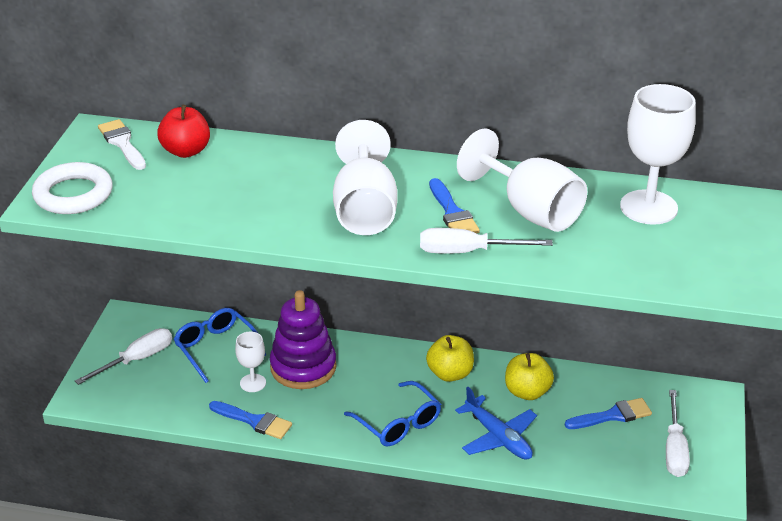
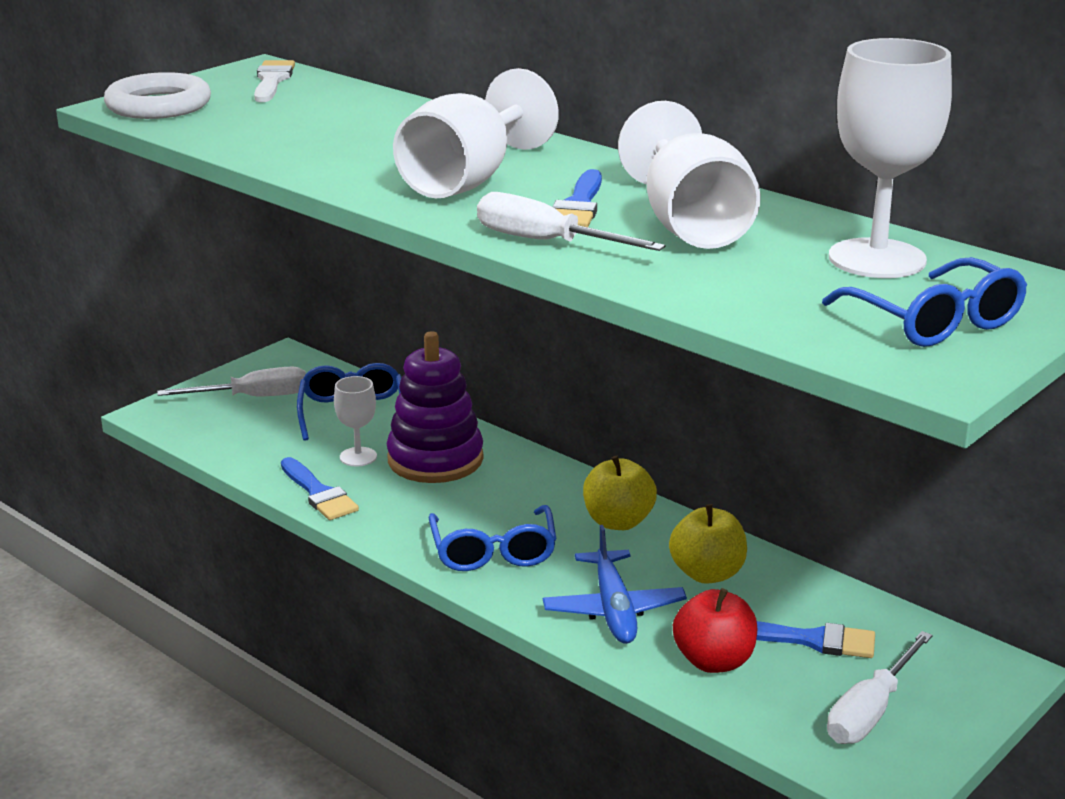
camera: 30 degrees right, 10 degrees down
(186, 151) = (331, 98): red apple -> red apple (714, 661)
(718, 249) = (933, 321): none -> blue glasses

